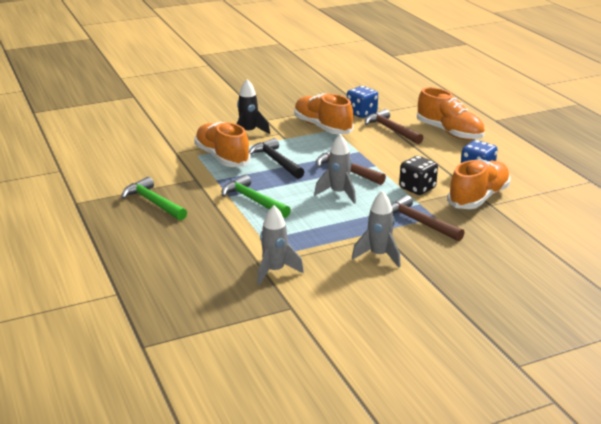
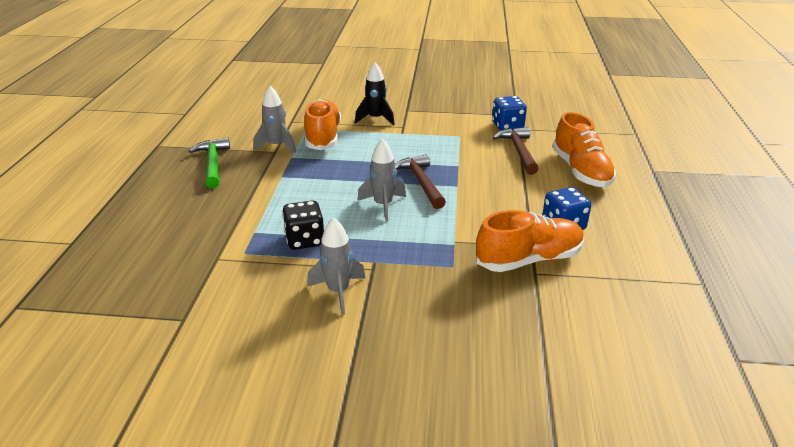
camera: 30 degrees right, 5 degrees up
(253, 200) = (296, 188): green hammer -> none
(275, 271) = (220, 271): grey rocket -> grey rocket (277, 146)
(276, 161) = (365, 154): black hammer -> none
(322, 127) = (451, 131): orange shoe -> none
(417, 188) = (471, 225): black dice -> black dice (305, 240)
(419, 222) = (427, 267): brown hammer -> none

